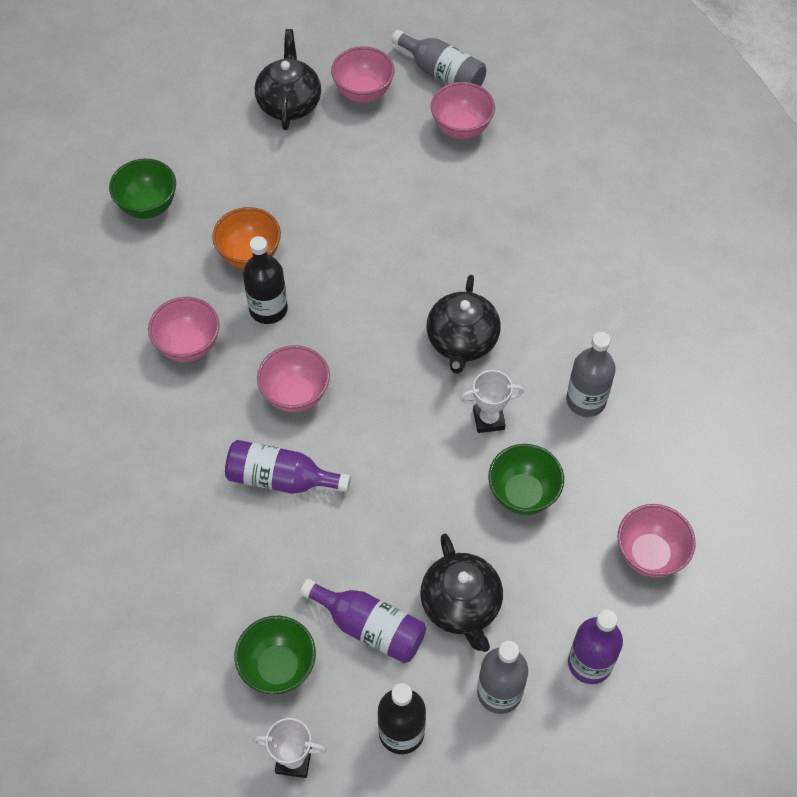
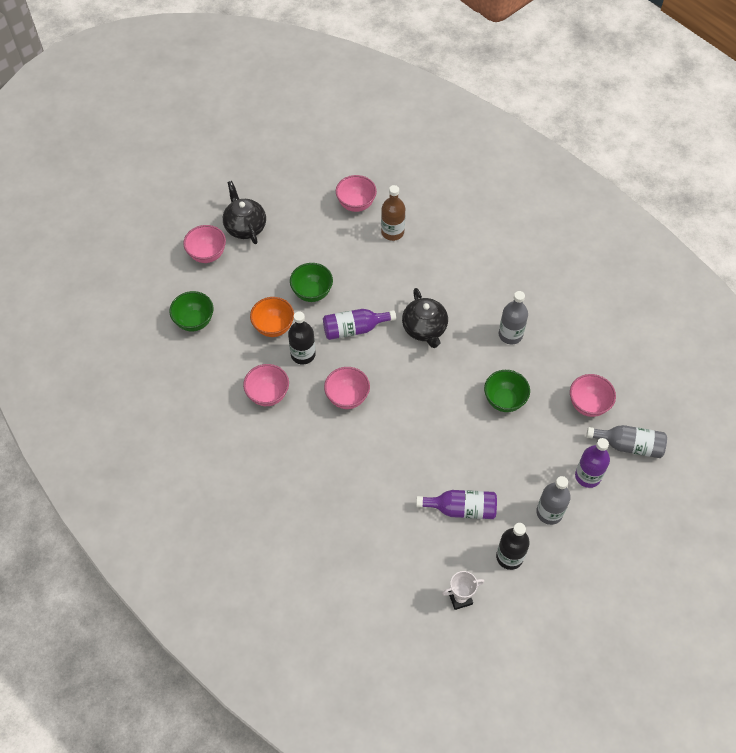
camera: 25 degrees left, 0 degrees up
(278, 667) = (423, 553): green bowl -> green bowl (312, 293)
(280, 478) = (365, 448): purple bottle -> purple bottle (354, 329)
(363, 92) = (286, 204): pink bowl -> pink bowl (207, 254)
(442, 74) = (327, 175): grey bottle -> grey bottle (629, 445)
(461, 605) = (504, 475): black teapot -> none
(488, 419) = (463, 367): white trophy -> none
(492, 186) = (392, 232): none -> brown bottle

